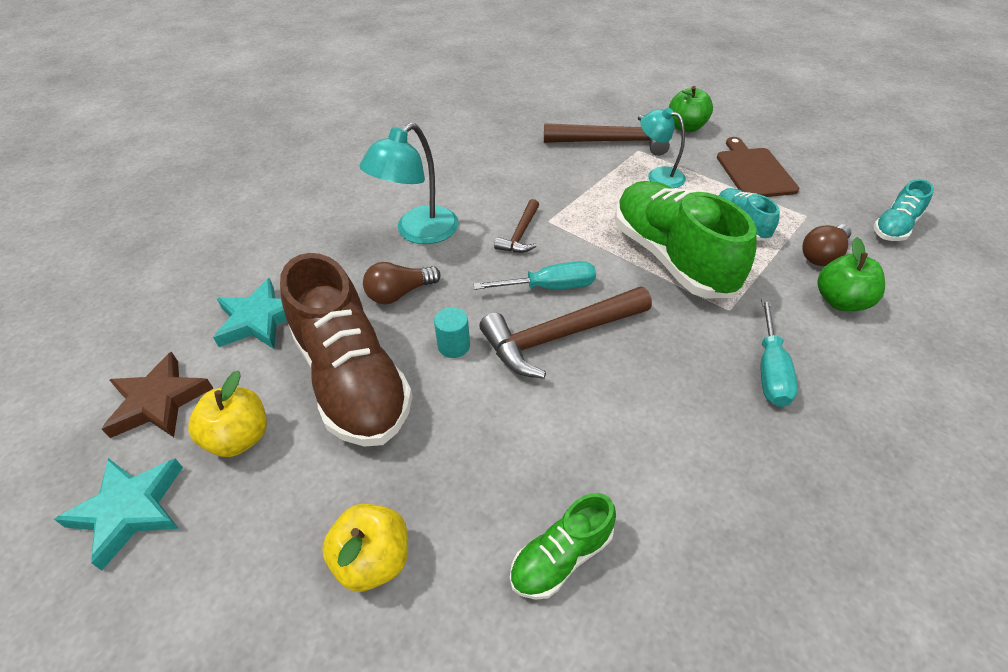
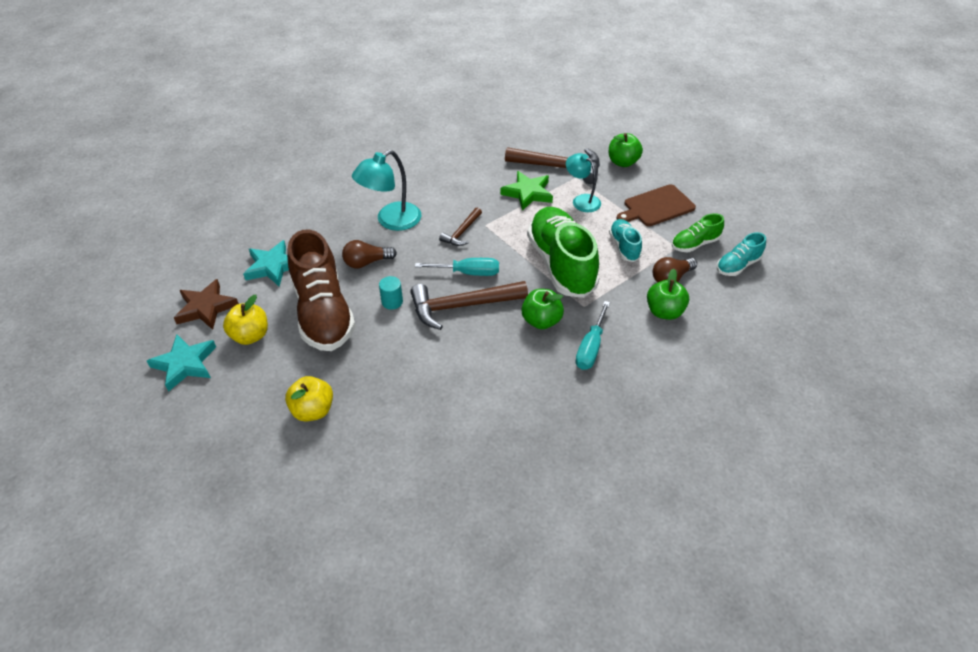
camera: 10 degrees right, 0 degrees up
(561, 557) = (416, 426): green shoe -> green shoe (695, 244)
(587, 175) = (528, 193): none -> green star
(681, 341) = (541, 321): none -> green apple
(754, 171) = (656, 206): brown cutting board -> brown cutting board turned 120 degrees counterclockwise

